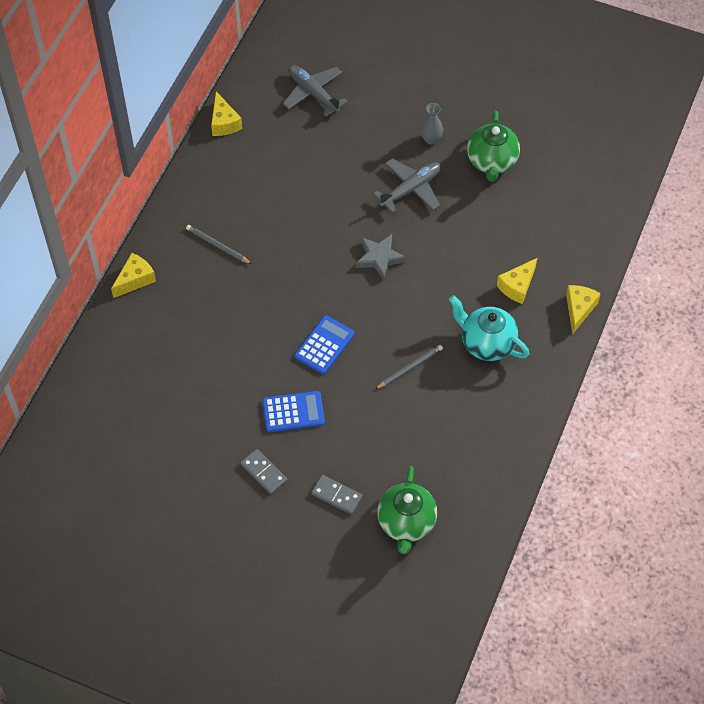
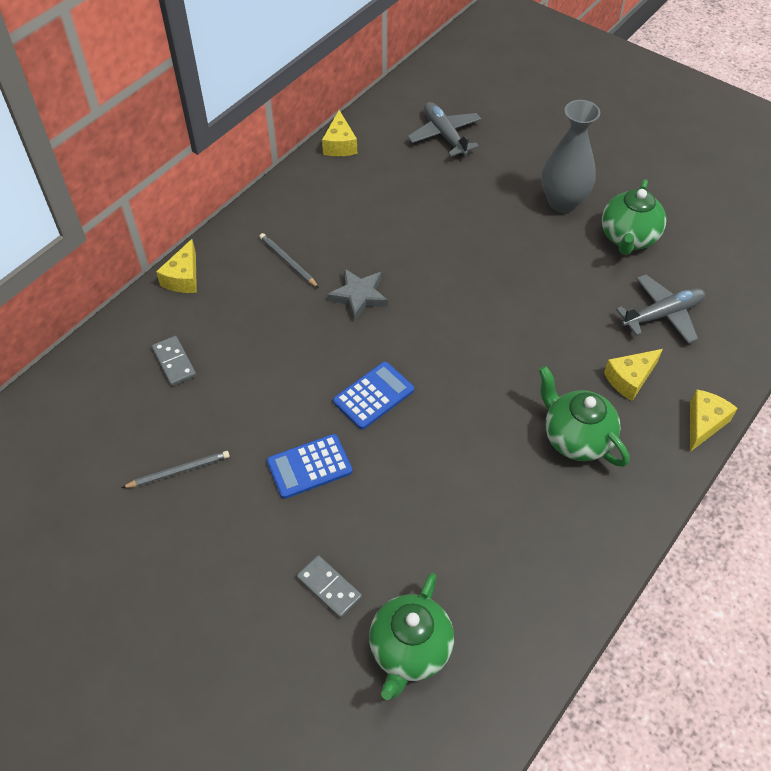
camera: 15 degrees right, 5 degrees down
(135, 279) = (183, 278): yellow cheese -> yellow cheese turned 135 degrees clockwise
(263, 472) = (246, 534): grey domino -> grey domino (174, 362)
(293, 412) = (309, 466): blue calculator -> blue calculator turned 150 degrees clockwise
(379, 258) = (469, 312): grey star -> grey star (359, 296)
(410, 368) = (470, 446): grey pencil -> grey pencil (179, 471)
(411, 189) = (526, 247): grey plane -> grey plane (662, 314)
(431, 139) = (562, 202): grey vase -> grey vase, size x1.97
(486, 343) = (576, 438): turquoise teapot -> green teapot

